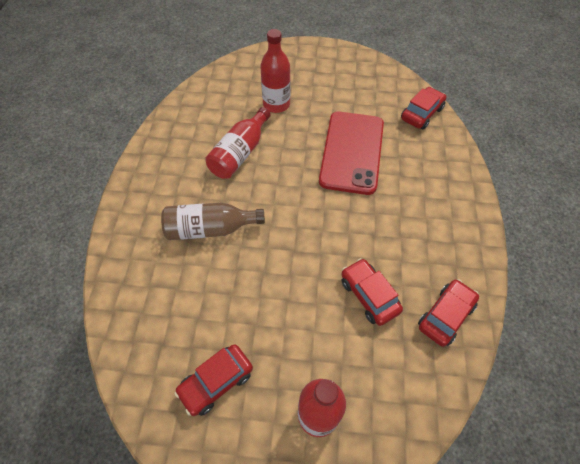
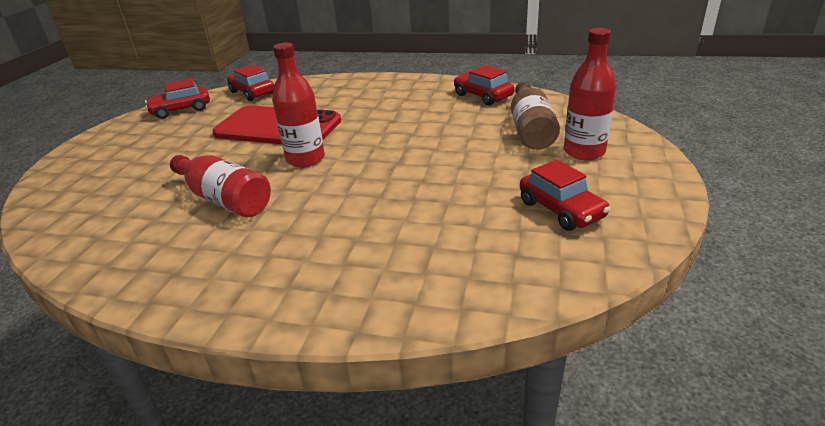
camera: 80 degrees left, 25 degrees down
(210, 229) = (344, 221): brown bottle -> brown bottle (530, 129)
(276, 104) = (159, 172): red bottle -> red bottle (305, 159)
(369, 295) = (459, 125): red car -> red car (181, 110)

